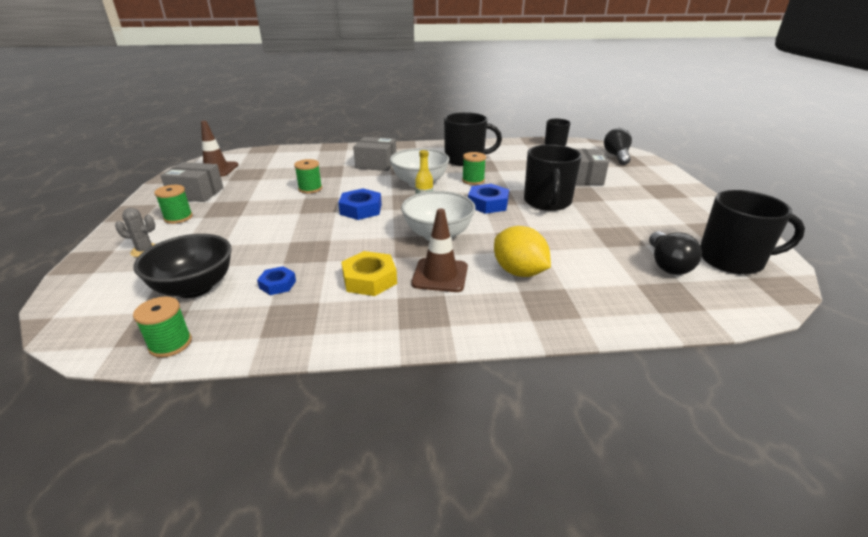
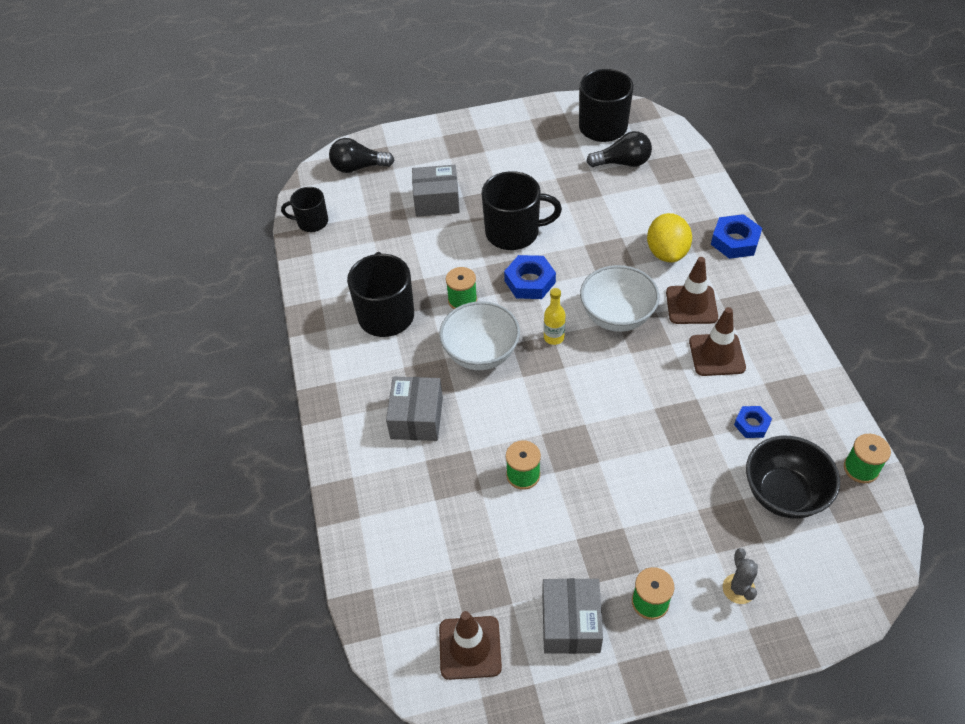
camera: 95 degrees left, 20 degrees up
(361, 209) = (573, 398): blue nut -> blue nut (735, 241)
(369, 279) = (716, 355): yellow nut -> brown traffic cone
(519, 272) = (666, 252): yellow lemon -> yellow lemon turned 45 degrees counterclockwise

